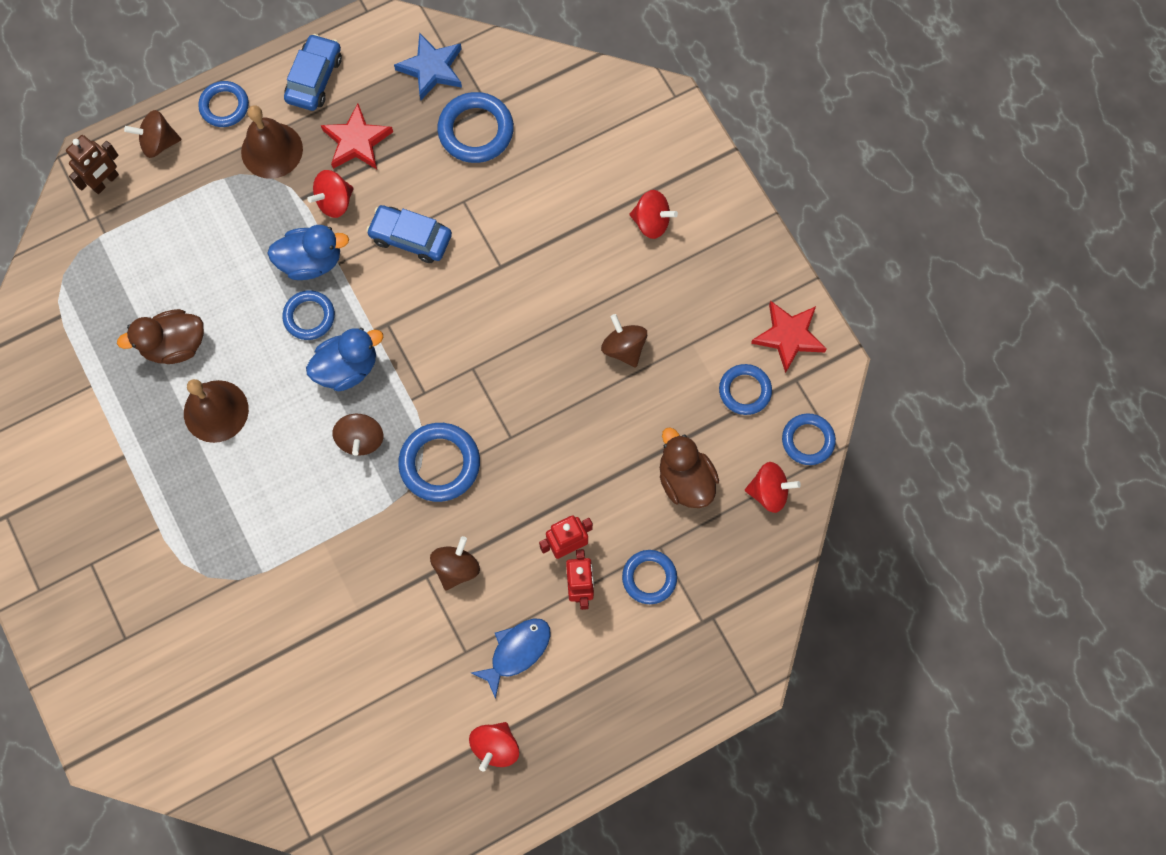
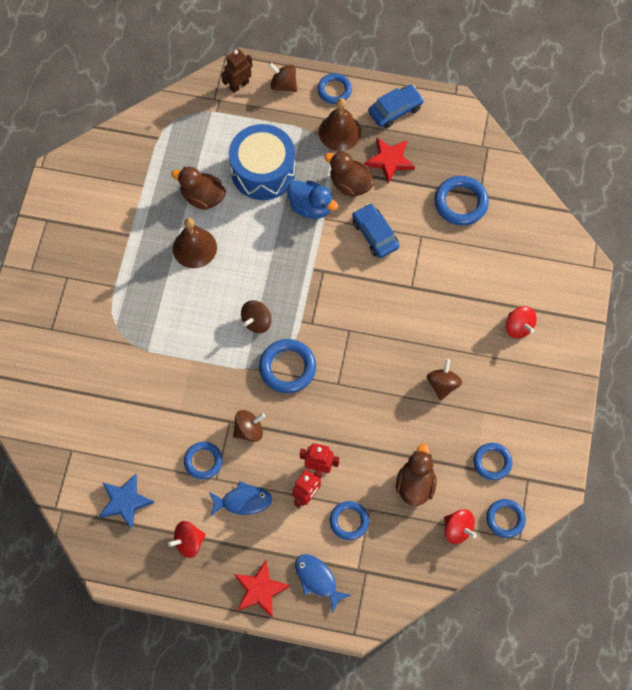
camera: 40 degrees right, 5 degrees down
(105, 182) = (239, 85): brown robot -> brown robot turned 150 degrees clockwise
(221, 261) = (263, 171): none -> blue drum
(309, 317) = (285, 235): blue ring -> blue ring (203, 461)
(334, 202) = (350, 184): red spinning top -> brown duck
(347, 368) = (282, 278): blue duck -> none
(432, 69) = (464, 151): blue star -> blue star (125, 501)
(669, 668) = (317, 579): none -> blue fish
(789, 336) = (544, 452): red star -> red star (260, 590)

